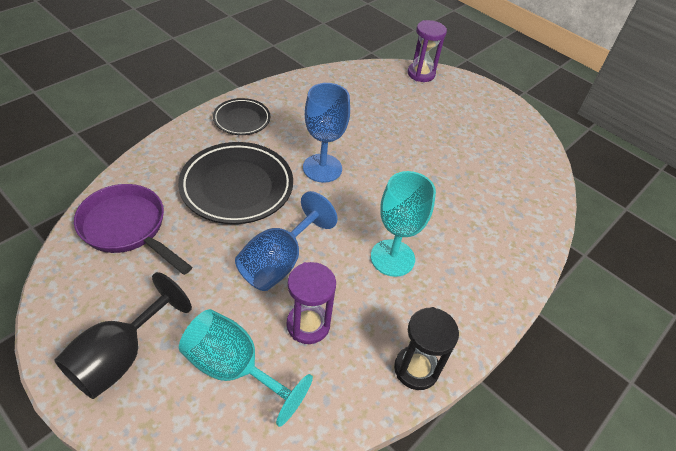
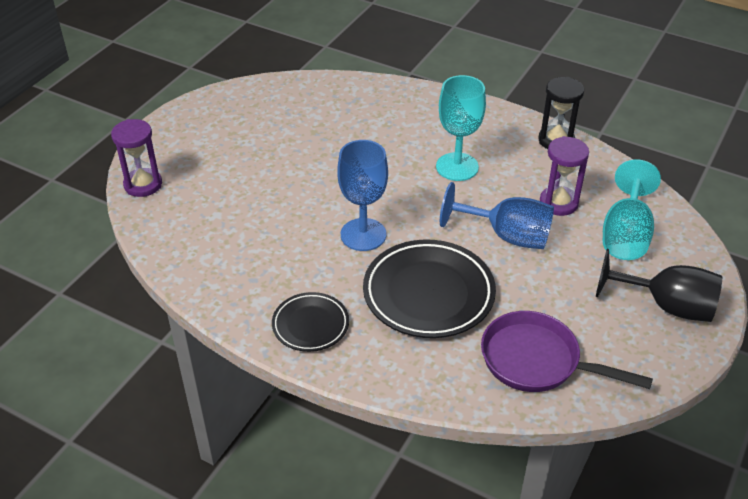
camera: 100 degrees left, 5 degrees down
(127, 228) = (537, 361): purple pan -> purple pan turned 90 degrees clockwise

